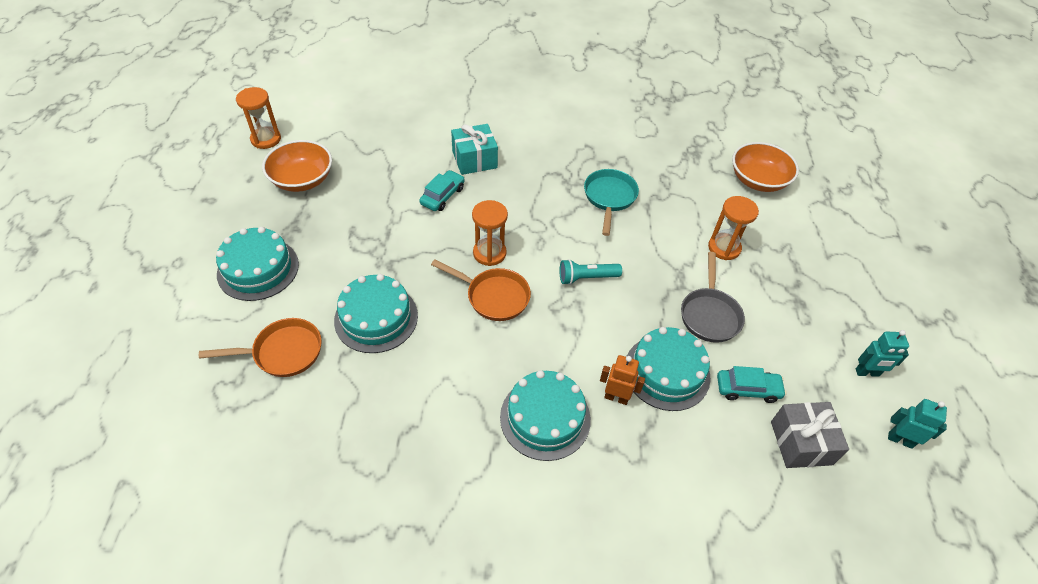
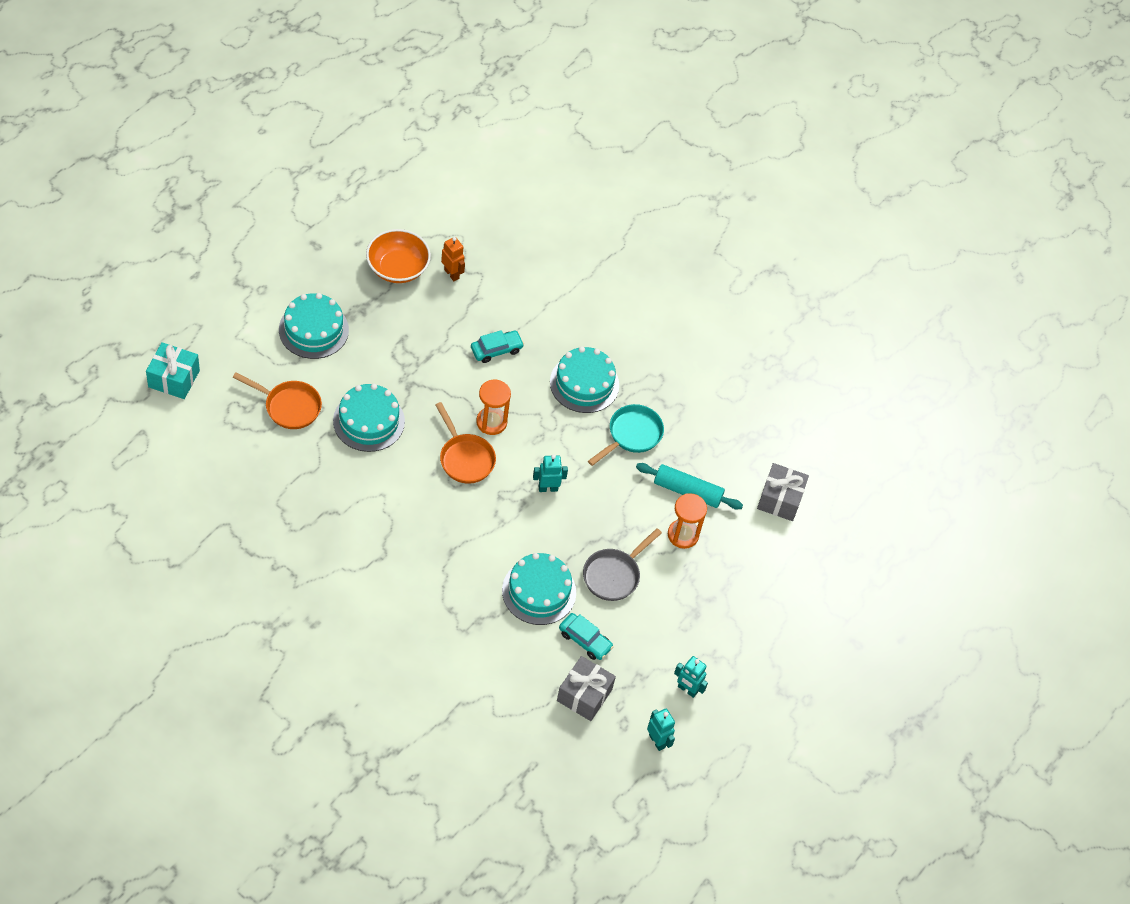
camera: 30 degrees right, 5 degrees up
(266, 139) = (395, 209): orange hourglass -> none
(474, 160) = (551, 331): turquoise gift -> turquoise gift (174, 379)
(545, 418) = (426, 564): turquoise cake -> turquoise cake (584, 383)
(586, 278) = (548, 488): turquoise flashlight -> turquoise robot
(616, 397) = (486, 583): orange robot -> orange robot (452, 274)
(692, 214) = (687, 491): none -> turquoise rolling pin
(758, 180) = (780, 499): orange bowl -> grey gift

